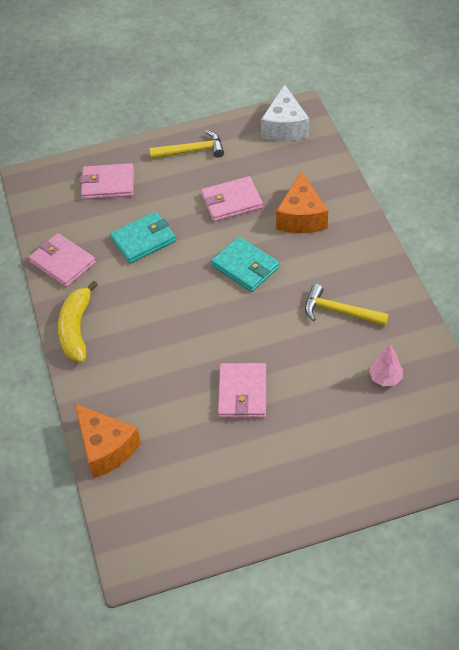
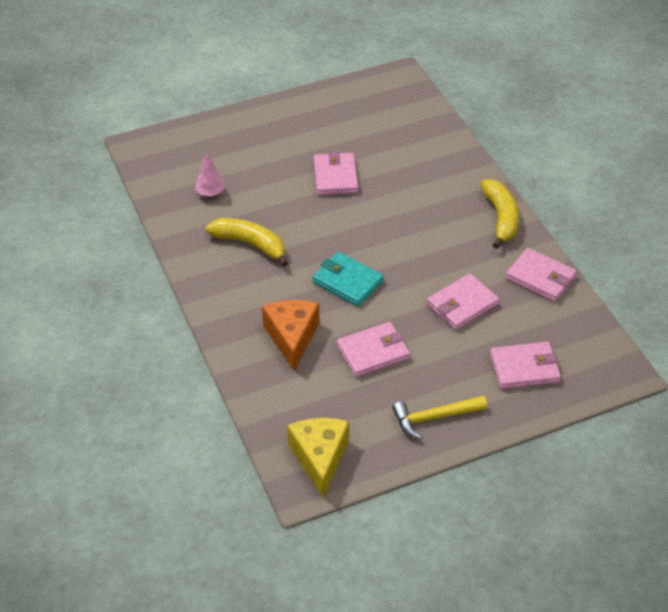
camera: 170 degrees right, 5 degrees down
(106, 448) = (442, 136): orange cheese -> none
(143, 240) = (462, 304): turquoise wallet -> pink wallet
(285, 127) = (319, 458): white cheese -> yellow cheese
(339, 311) = (250, 244): yellow hammer -> yellow banana

